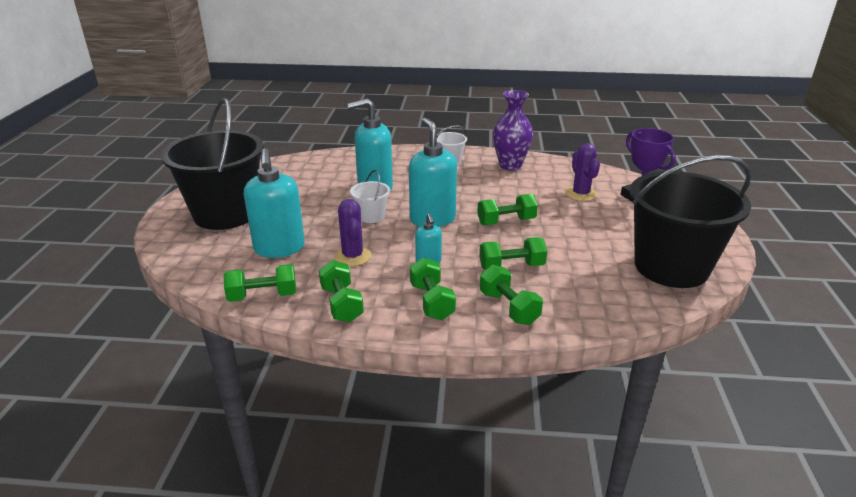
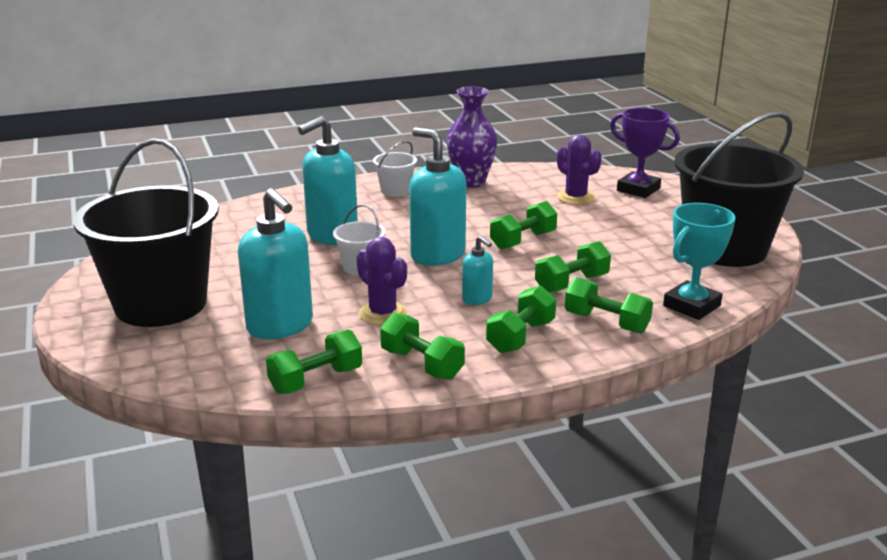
camera: 25 degrees left, 5 degrees down
(431, 301) = (520, 337): green dumbbell -> green dumbbell turned 75 degrees clockwise
(594, 312) = (691, 306): none -> turquoise trophy

